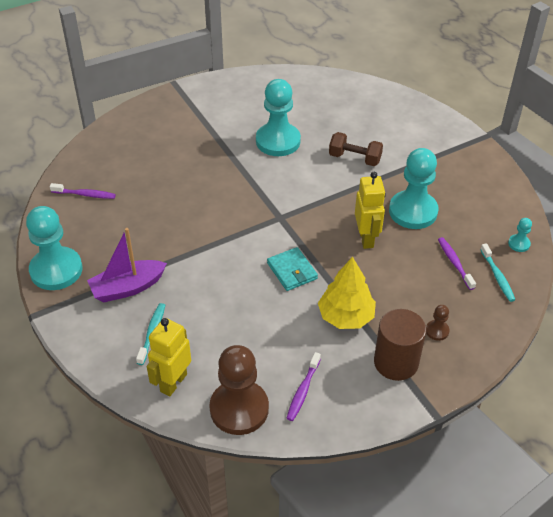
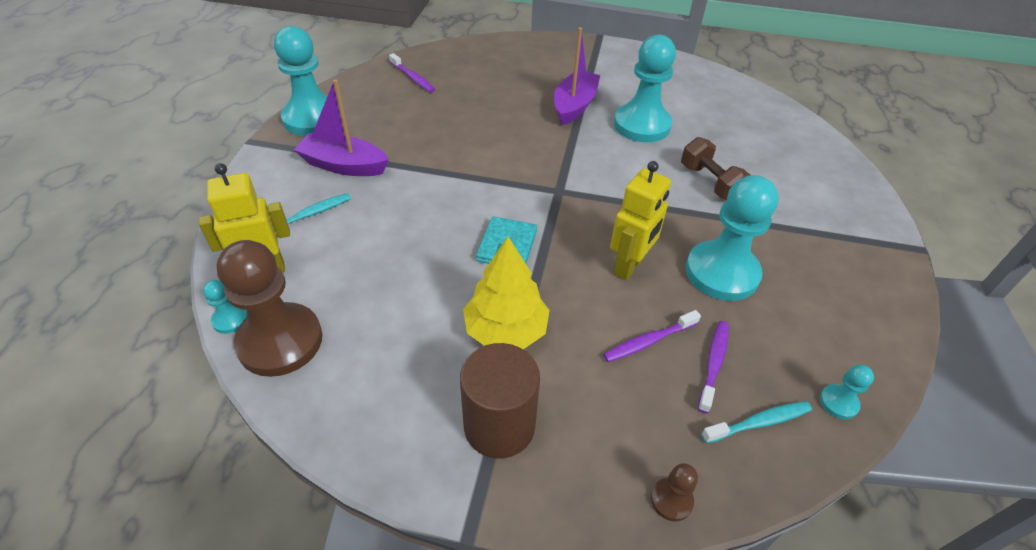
camera: 40 degrees right, 0 degrees up
(194, 420) = (230, 320): none -> turquoise pawn
(222, 151) = (574, 106): none -> purple boat
(303, 391) = (361, 374): purple toothbrush -> purple toothbrush (648, 341)
(437, 331) = (595, 428): brown pawn -> brown pawn (671, 500)
(497, 277) = (759, 422): turquoise toothbrush -> turquoise toothbrush turned 135 degrees counterclockwise

